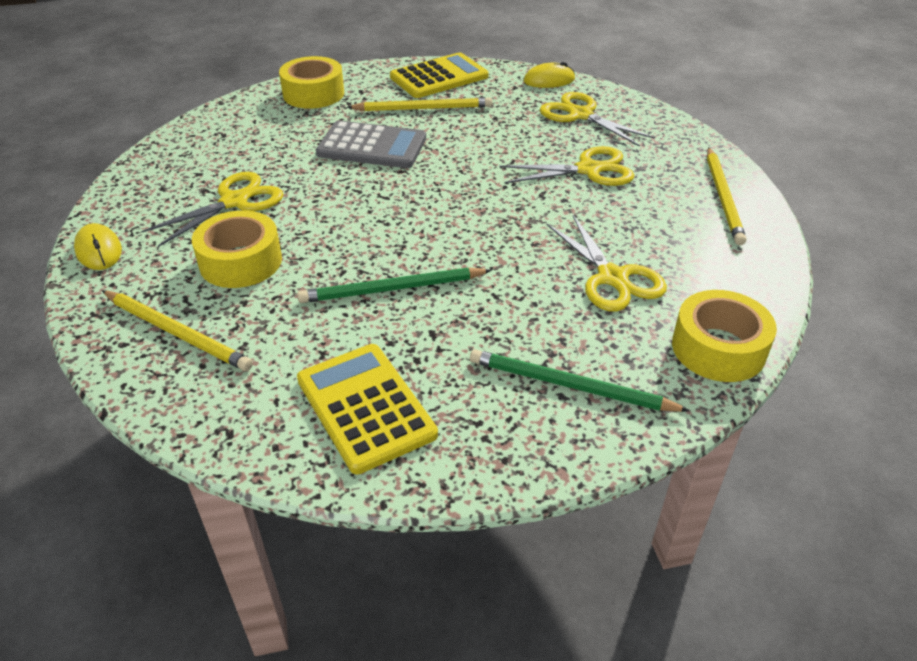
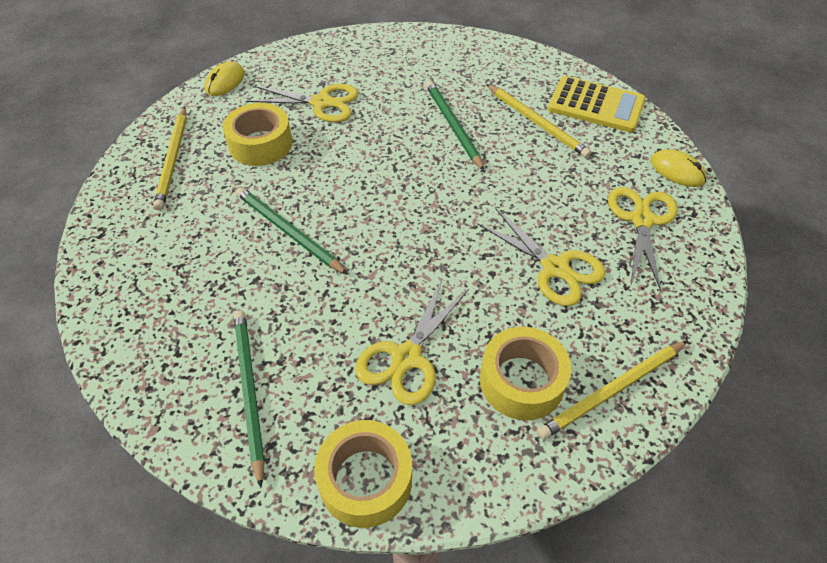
camera: 55 degrees right, 10 degrees up
(313, 94) = (490, 59): yellow tape -> yellow tape (521, 381)
(365, 407) = (158, 285): yellow calculator -> none
(372, 146) = (453, 126): grey calculator -> green pencil

